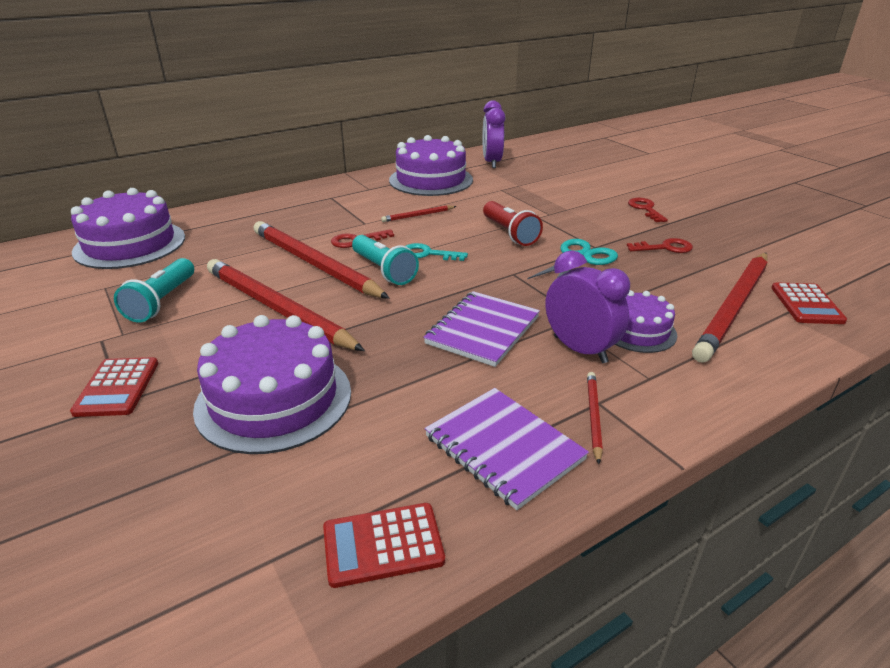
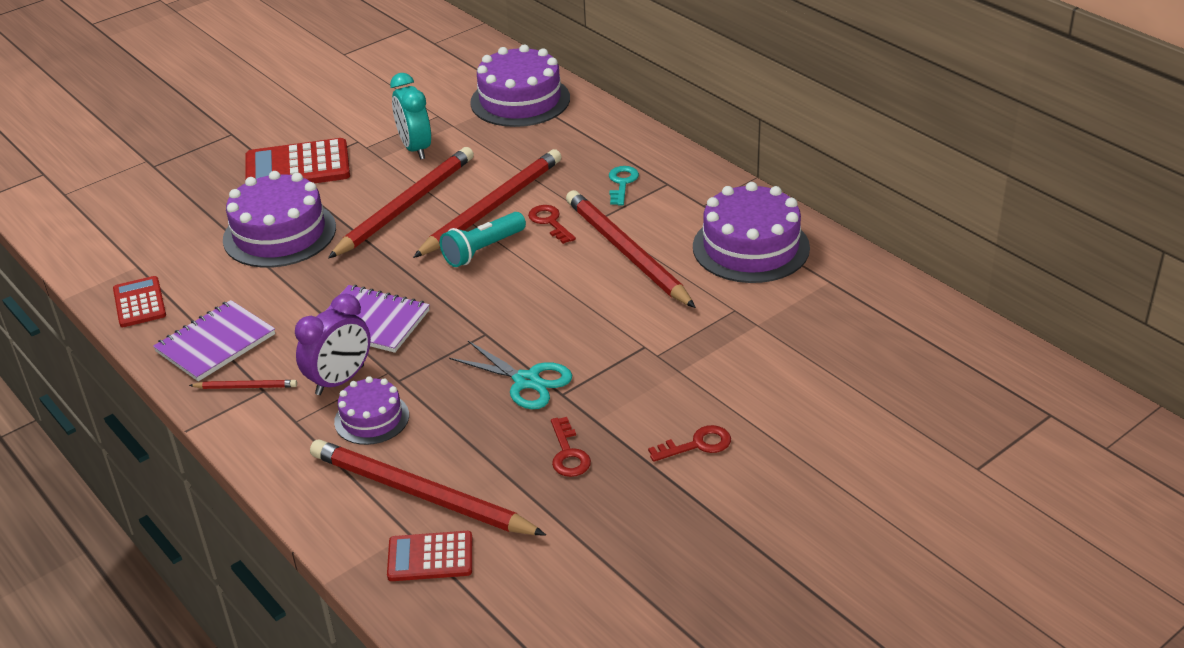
camera: 85 degrees right, 5 degrees up
(117, 387) = (297, 167): red calculator -> red calculator, size x1.69
(162, 301) = (415, 148): turquoise flashlight -> turquoise clock
(418, 215) = (626, 252): red pencil -> red pencil, size x2.32
(428, 254) = (524, 272): turquoise key -> turquoise key (622, 183)
(491, 162) = (846, 293): purple clock -> none
(510, 233) = (588, 325): red flashlight -> none

